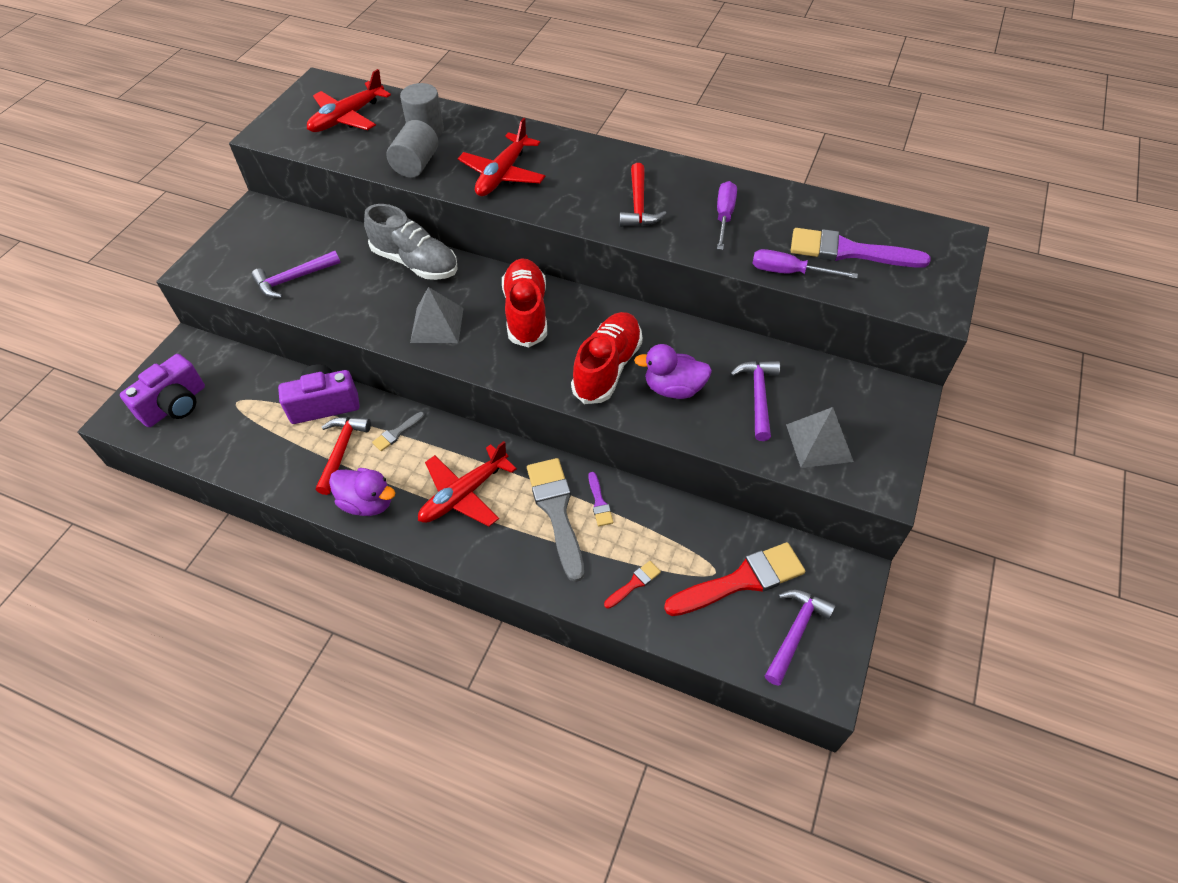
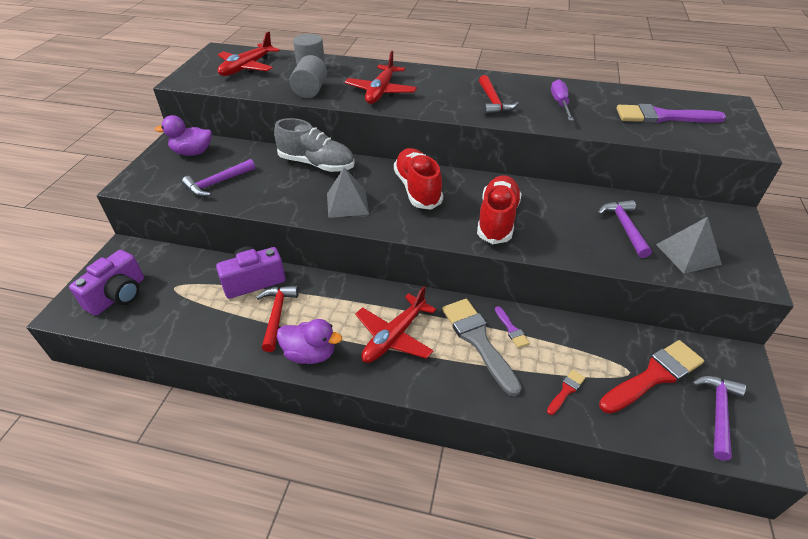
camera: 10 degrees left, 10 degrees down
(397, 433) = (322, 295): grey brush -> none
(673, 388) = (556, 228): purple duck -> purple duck (192, 152)
(789, 272) = (627, 132): purple screwdriver -> none

